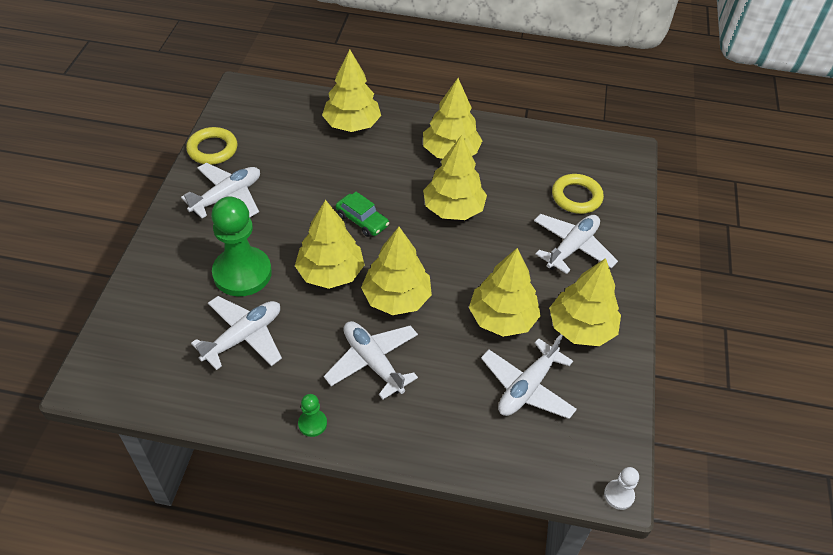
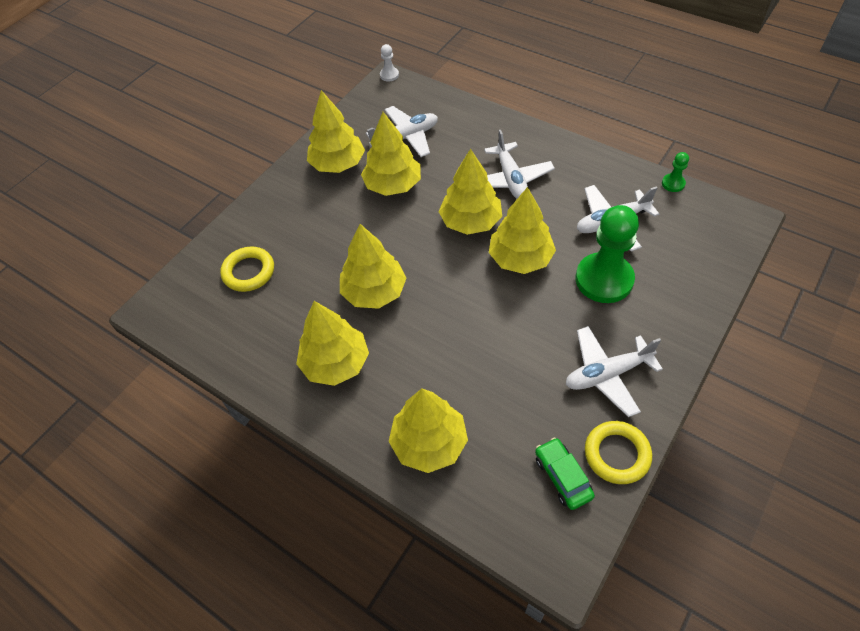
camera: 150 degrees left, 5 degrees up
(312, 423) = (570, 152): green pawn -> green pawn (673, 183)
(362, 220) = (470, 304): green car -> green car (562, 477)
(572, 247) = (293, 225): white plane -> none

